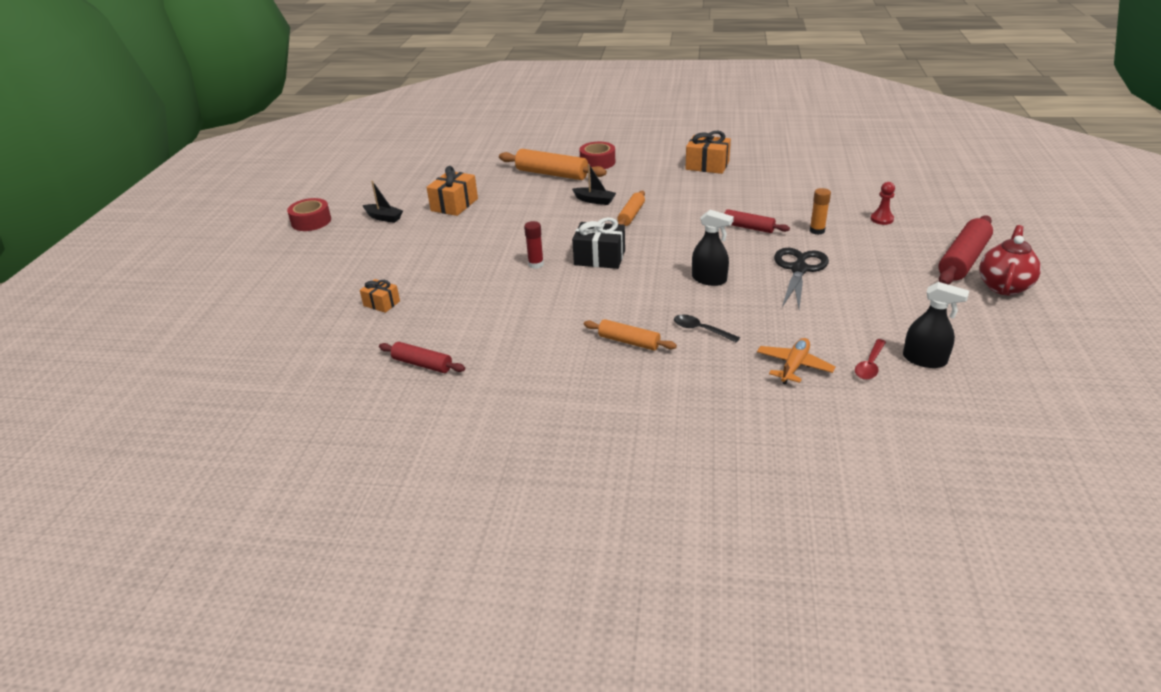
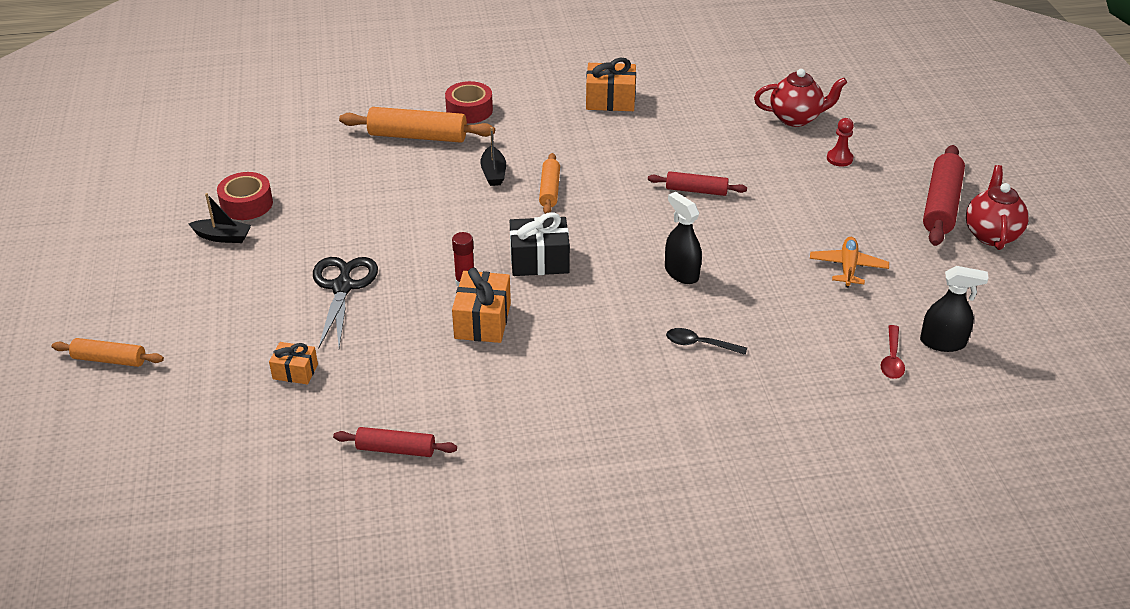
camera: 20 degrees left, 5 degrees up
(311, 221) = (120, 257): red tape -> red tape (246, 204)
(454, 205) = (310, 203): orange gift -> orange gift (482, 321)
(594, 200) = (493, 173): black boat -> black boat turned 75 degrees clockwise
(629, 342) = (626, 374): orange rolling pin -> orange rolling pin (109, 360)
(709, 279) = (681, 273): black spray bottle -> black spray bottle turned 135 degrees counterclockwise
(794, 366) = (816, 374): orange plane -> orange plane (848, 267)
(799, 269) = (775, 243): black scissors -> black scissors (342, 287)
(817, 231) = (775, 185): orange glue stick -> none
(855, 190) = (796, 118): none -> red teapot

